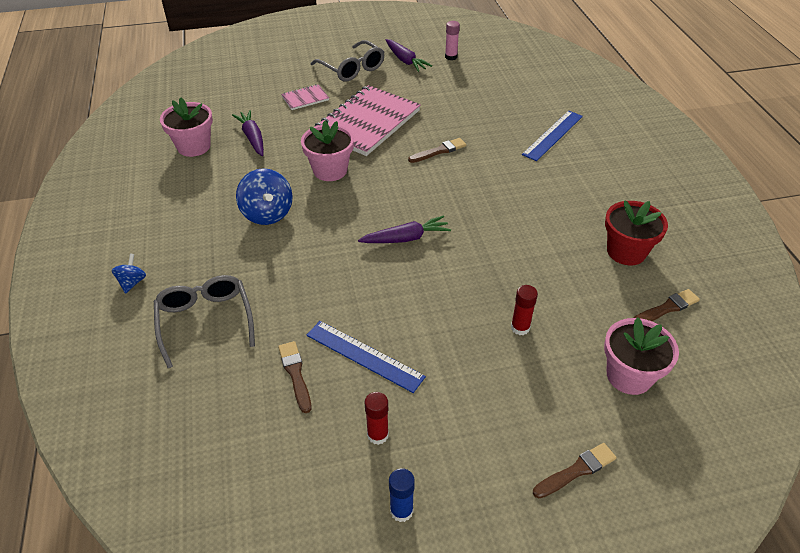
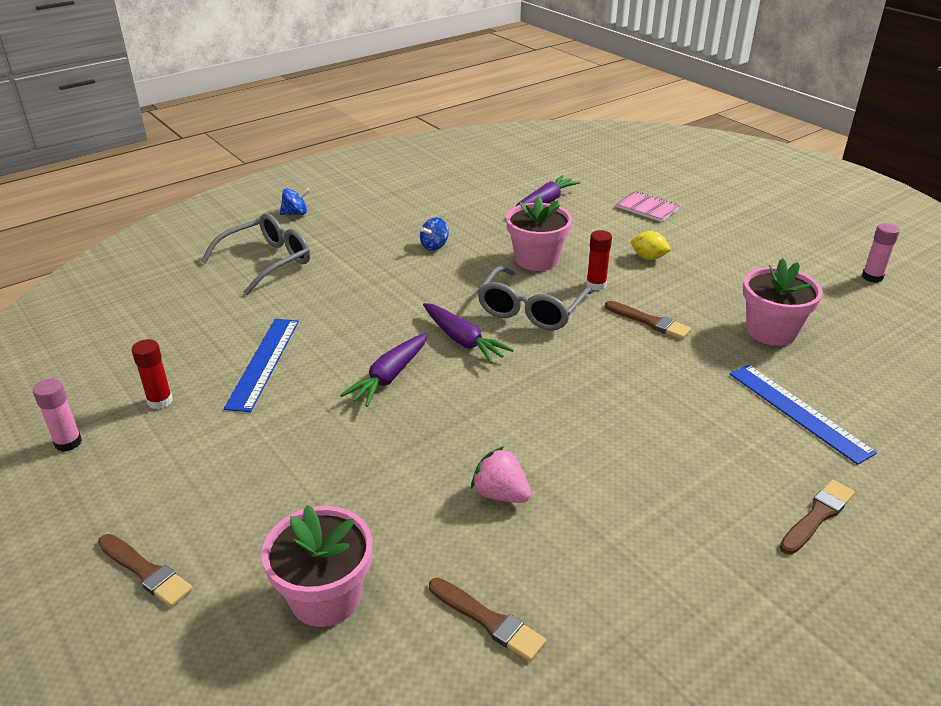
camera: 65 degrees right, 10 degrees down
(194, 146) = (500, 179): pink flower pot -> pink flower pot (771, 331)
(267, 214) = (434, 246): blue spinning top -> blue spinning top, size x0.54
(295, 374) = (222, 329): brown brush -> brown brush (817, 516)
(352, 69) = (742, 218): grey glasses -> grey glasses (531, 310)
(367, 123) = (648, 257): pink notebook -> yellow lemon
(401, 510) = (68, 442): blue glue stick -> pink glue stick
(405, 60) = (812, 247): purple carrot -> purple carrot (389, 376)
(520, 328) = (363, 469): red glue stick -> red glue stick (596, 285)
(553, 135) = (798, 412): blue ruler -> blue ruler turned 45 degrees clockwise
(570, 271) = (500, 494): none -> pink strawberry
(626, 251) = (587, 548): red flower pot -> none

